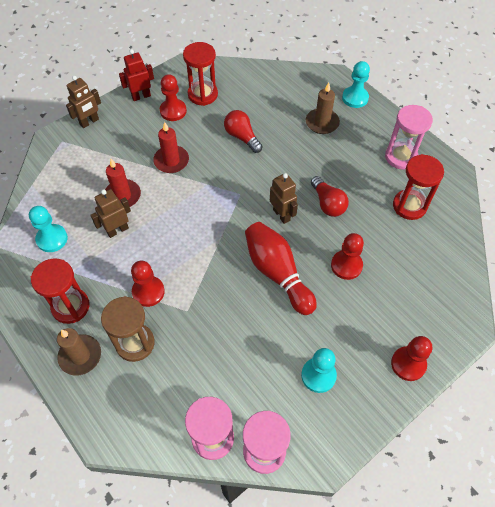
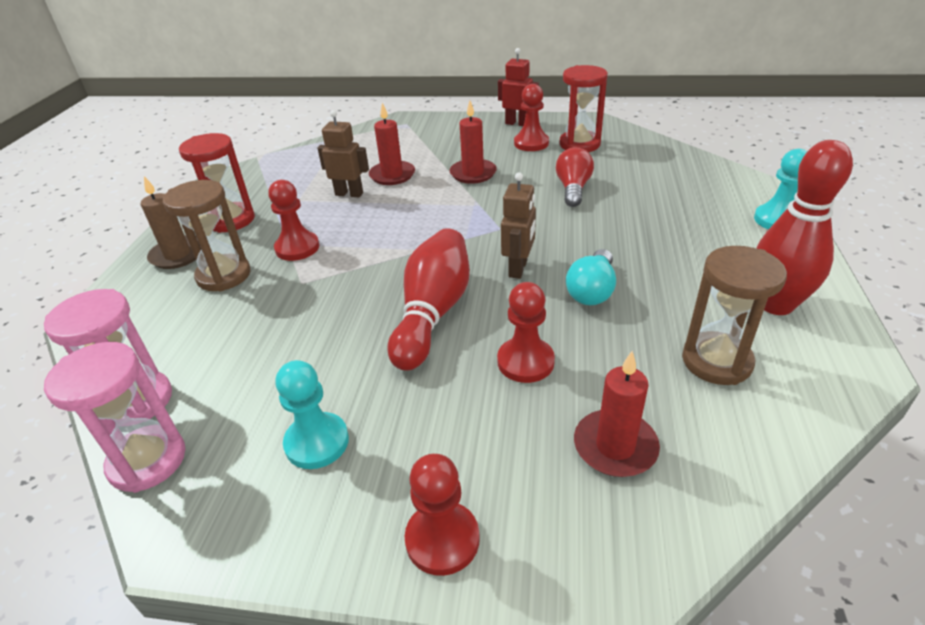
camera: 50 degrees right, 20 degrees down
(52, 239) = (296, 173): turquoise pawn -> none
(89, 122) = (446, 121): brown robot -> none
(322, 123) = (693, 220): brown candle -> none
(328, 203) = (592, 290): red light bulb -> turquoise light bulb
(401, 157) = (775, 305): pink hourglass -> red bowling pin
(409, 206) = (716, 361): red hourglass -> brown hourglass
(417, 276) = (615, 446): none -> red candle

